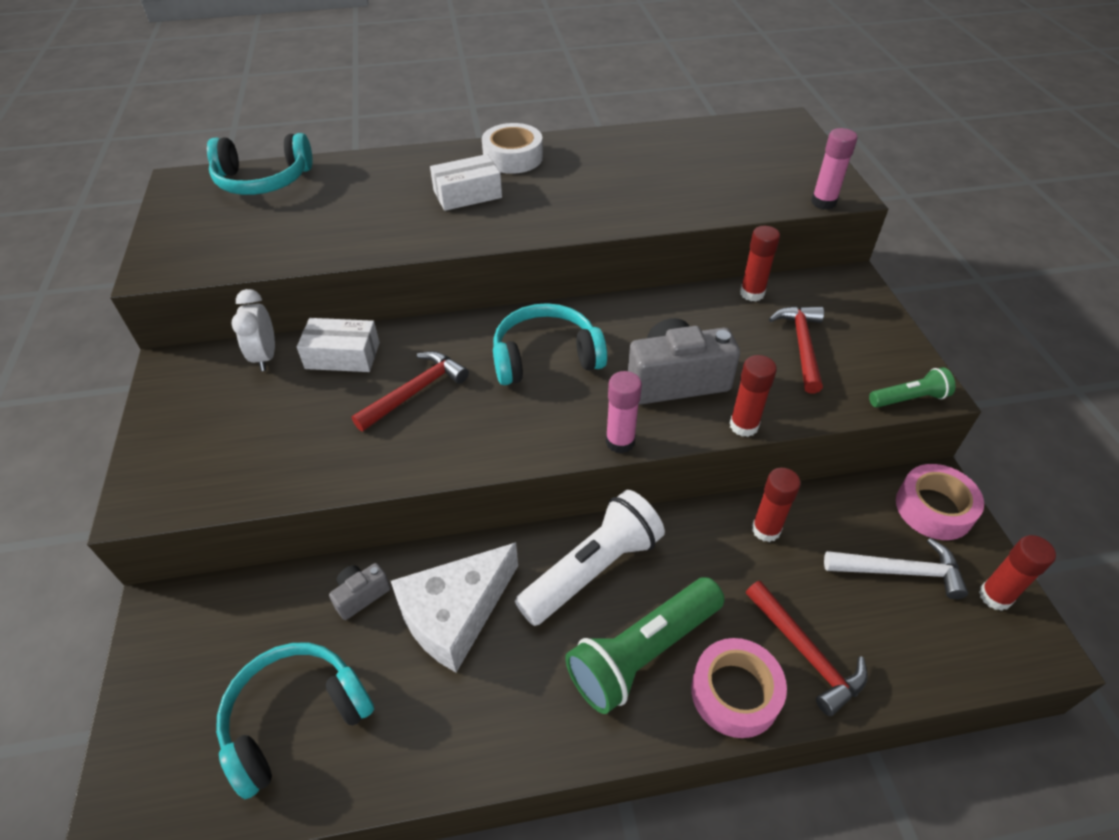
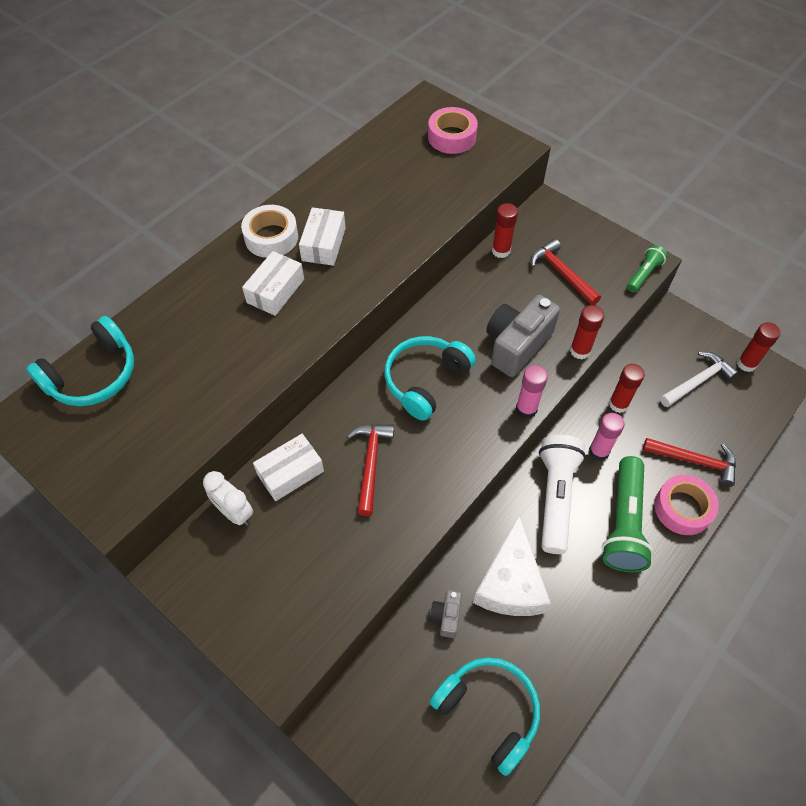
camera: 40 degrees left, 10 degrees up
(295, 718) = (488, 711): turquoise headphones -> turquoise headphones turned 120 degrees clockwise
(551, 182) = (323, 244): none -> white box
(823, 202) = (511, 162): pink glue stick -> pink glue stick (599, 451)
(934, 508) = (684, 331): pink tape -> pink tape (452, 137)

